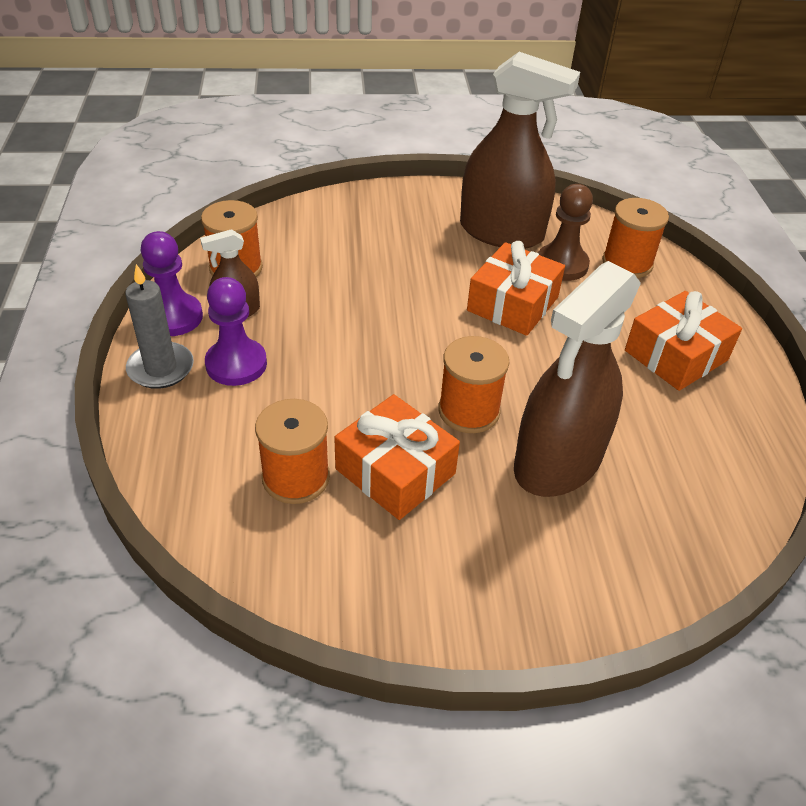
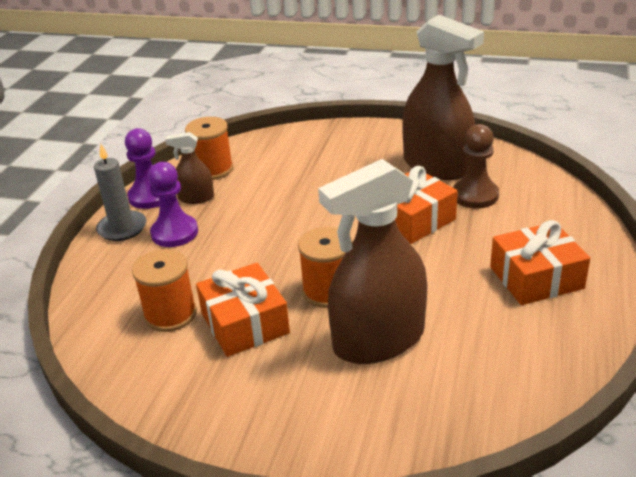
camera: 25 degrees right, 10 degrees down
(627, 263) = (536, 201): orange spool -> none

